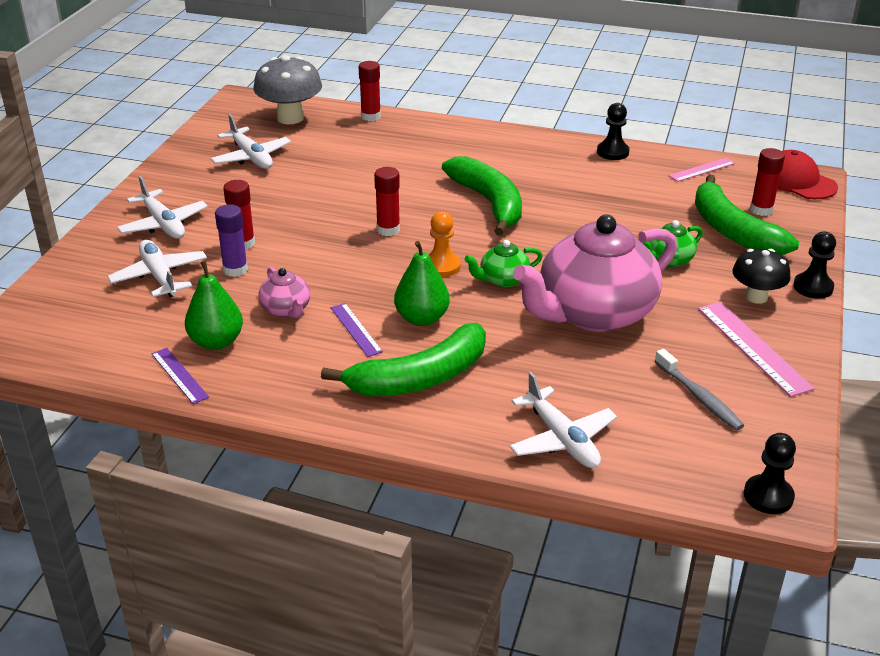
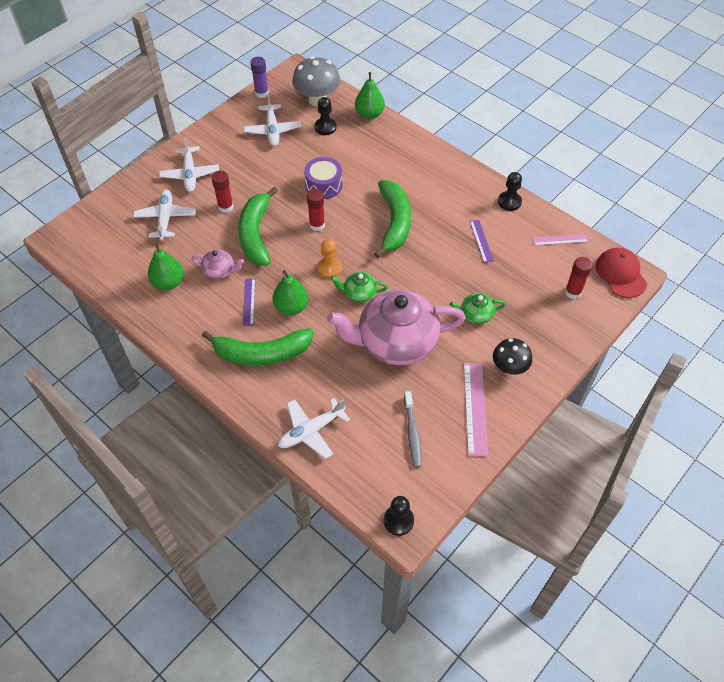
camera: 25 degrees right, 20 degrees up
(179, 375) = (136, 300): purple ruler -> purple ruler (481, 241)
(235, 270) = (209, 228): purple glue stick -> purple glue stick (261, 93)
(286, 309) = (219, 271): pink teapot -> pink teapot turned 75 degrees counterclockwise
(365, 191) = (324, 185): none -> purple drum
(371, 116) = (369, 114): red glue stick -> green pear
(562, 439) = (311, 431): white plane -> white plane turned 60 degrees clockwise
(732, 230) = (538, 304): green banana -> green banana (256, 234)
(813, 287) = (554, 374): black pawn -> black pawn (325, 127)

